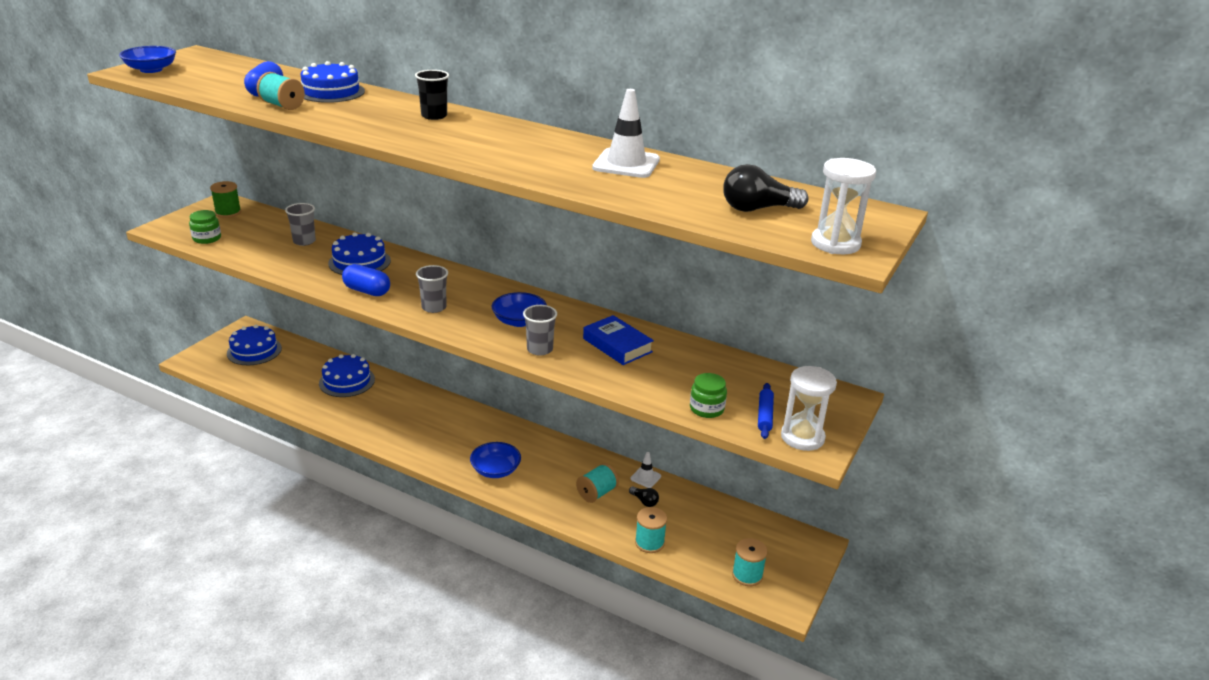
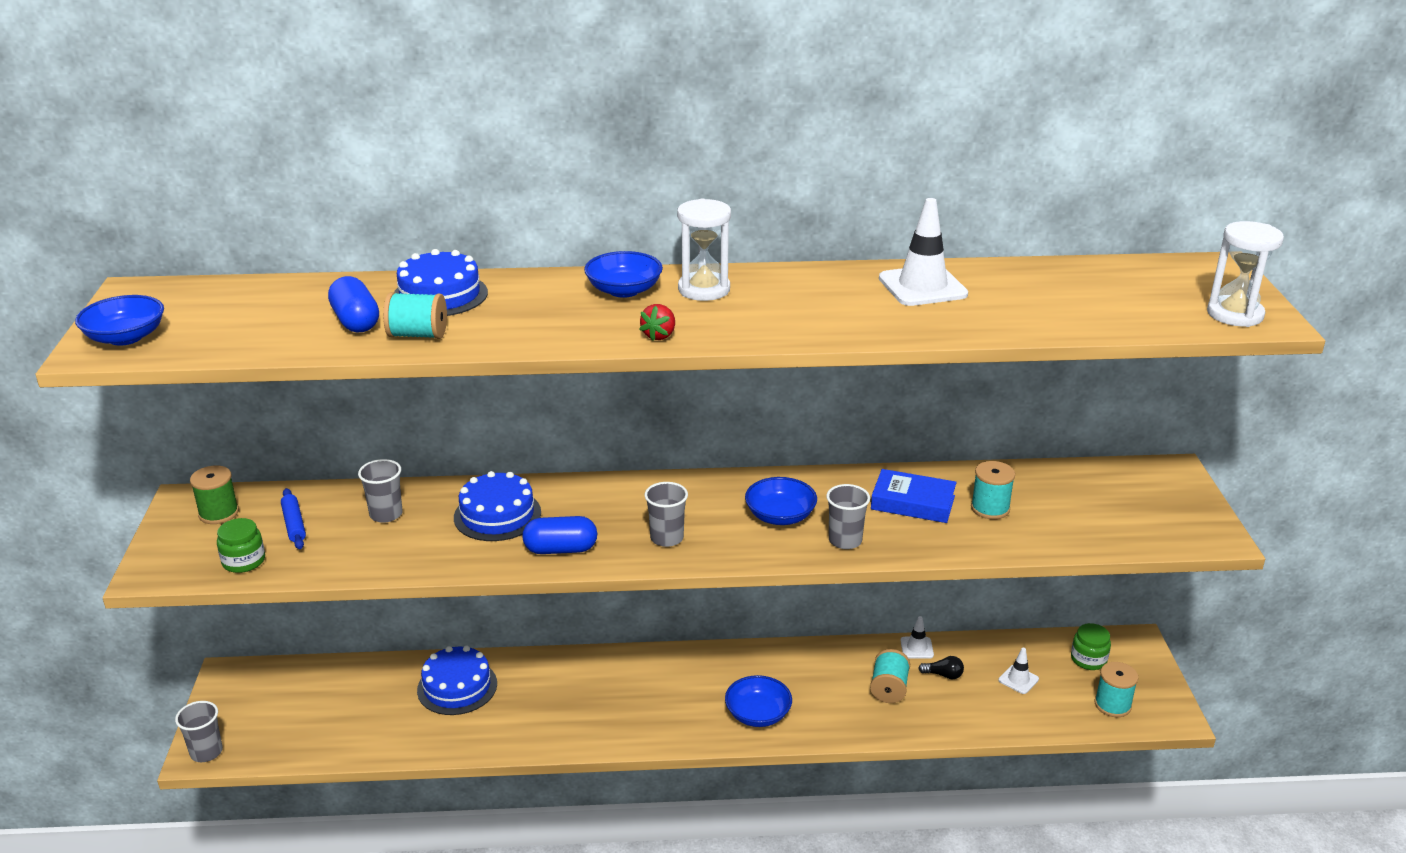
camera: 30 degrees left, 0 degrees up
(193, 360) = (206, 752): none -> grey cup
(254, 351) = (280, 701): blue cake -> none
(408, 141) = (659, 335): none -> red strawberry
(434, 116) = (624, 290): black cup -> blue bowl
(649, 542) = (995, 717): turquoise spool -> turquoise spool (990, 508)
(695, 528) = (1018, 679): none -> white traffic cone
(706, 409) = (1078, 537): green jar -> green jar (1088, 659)
(758, 209) = (1118, 299): black light bulb -> none
(764, 415) = (1133, 521): blue rolling pin -> blue rolling pin (294, 524)
(802, 437) = (1189, 529): white hourglass -> white hourglass (704, 289)

